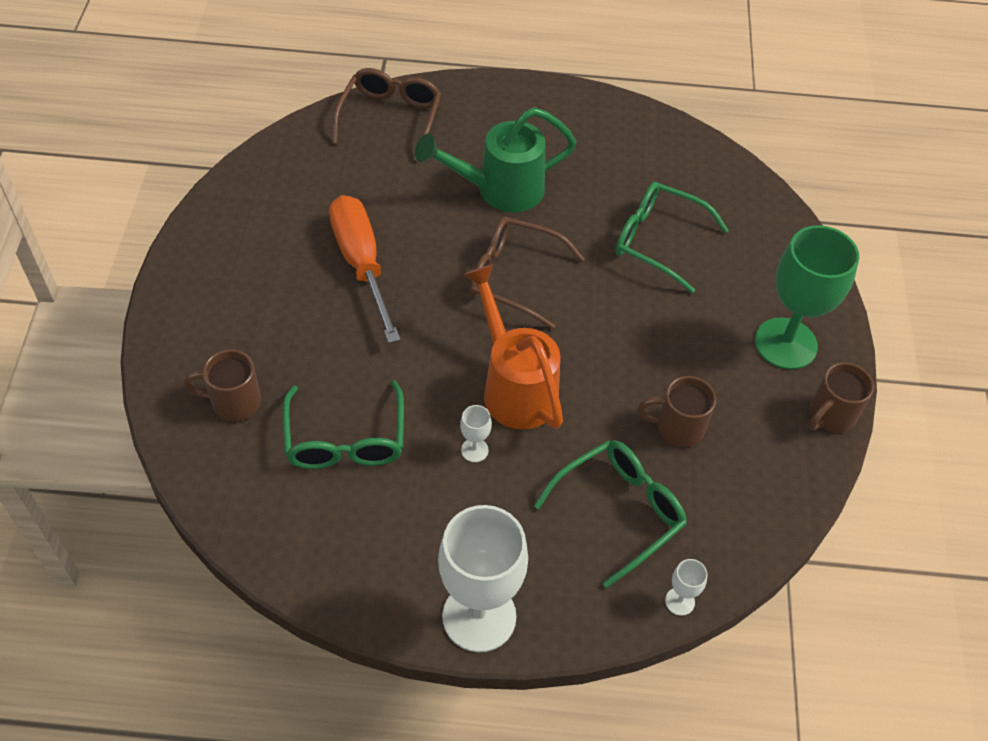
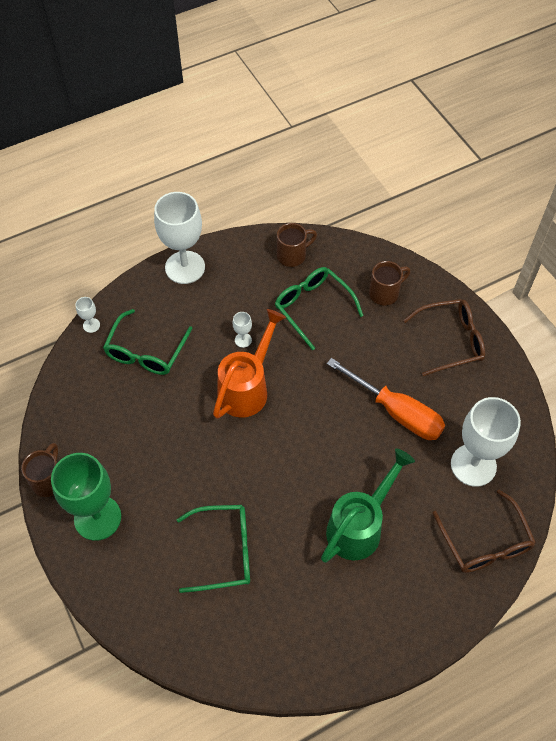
camera: 150 degrees right, 5 degrees up
(333, 176) = (473, 465): none -> white goblet
(514, 277) = (299, 460): brown glasses -> brown glasses (451, 341)
(514, 386) = (247, 388): orange watering can -> orange watering can turned 90 degrees counterclockwise
(677, 428) = (139, 417): brown mug -> brown mug (293, 255)

